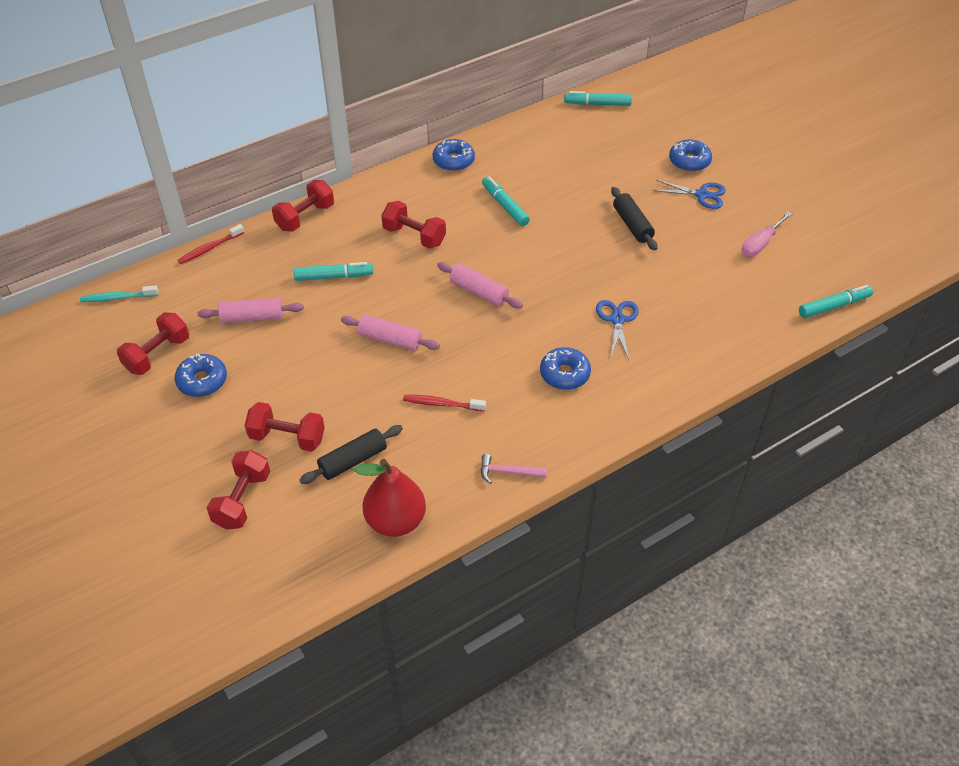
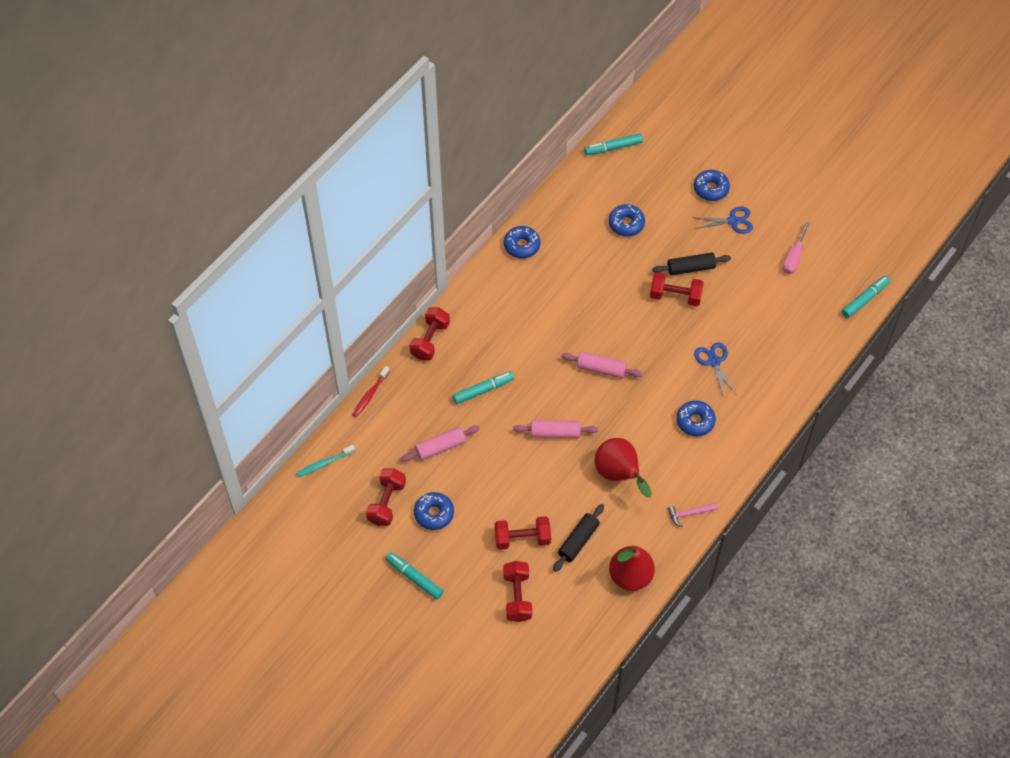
camera: 20 degrees left, 10 degrees up
(414, 236) = (526, 332): red dumbbell -> red dumbbell (675, 296)
(442, 404) = (619, 475): red toothbrush -> red pear
(505, 206) = (584, 279): turquoise marker -> turquoise marker (414, 577)
(578, 169) = (626, 224): none -> blue donut
(632, 225) = (690, 268): black rolling pin -> black rolling pin turned 60 degrees counterclockwise

